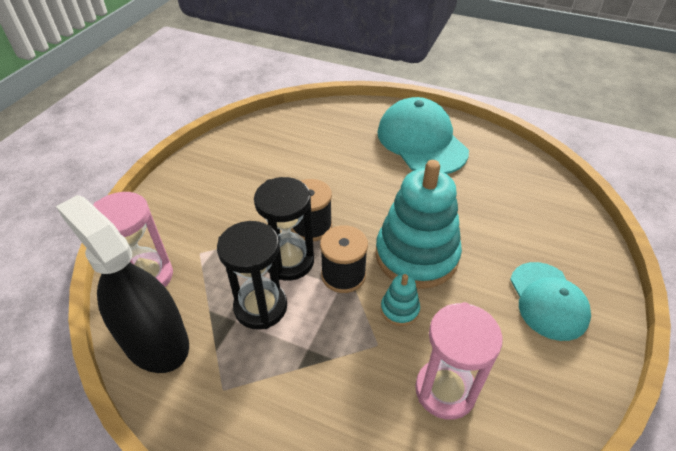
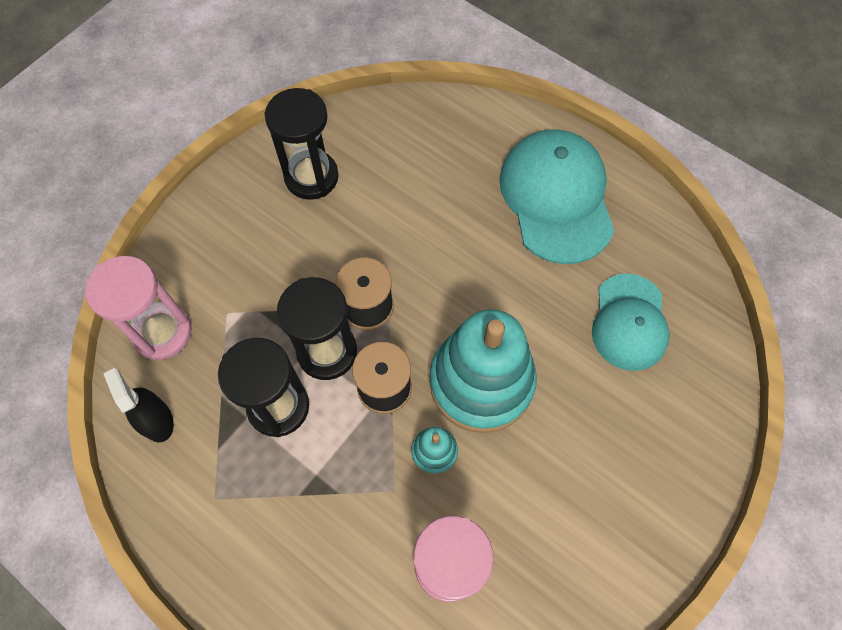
camera: 15 degrees right, 20 degrees up
(155, 341) = (156, 420): black spray bottle -> black spray bottle, size x0.50
(243, 160) = (311, 177): none -> black hourglass
(548, 300) = (615, 487): turquoise cap -> turquoise cap (629, 322)

